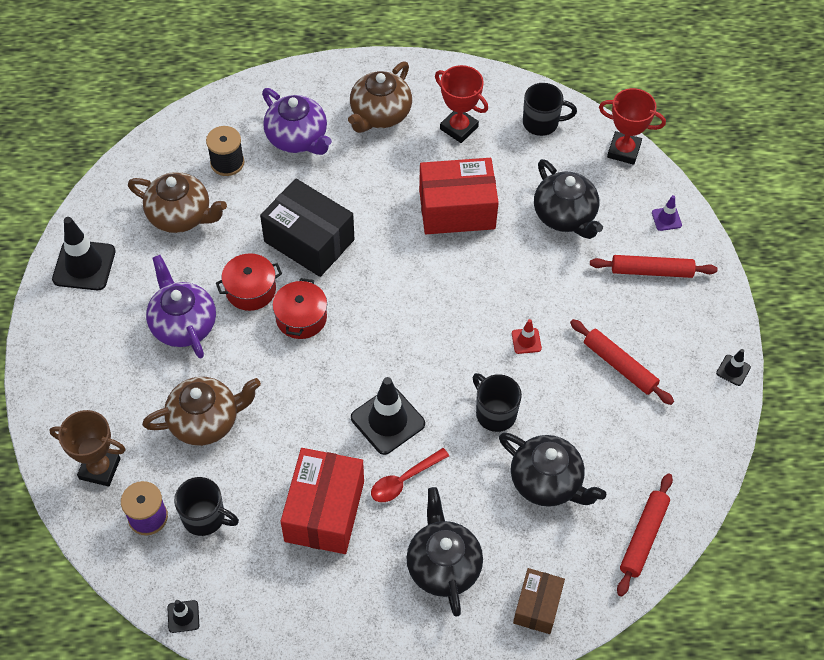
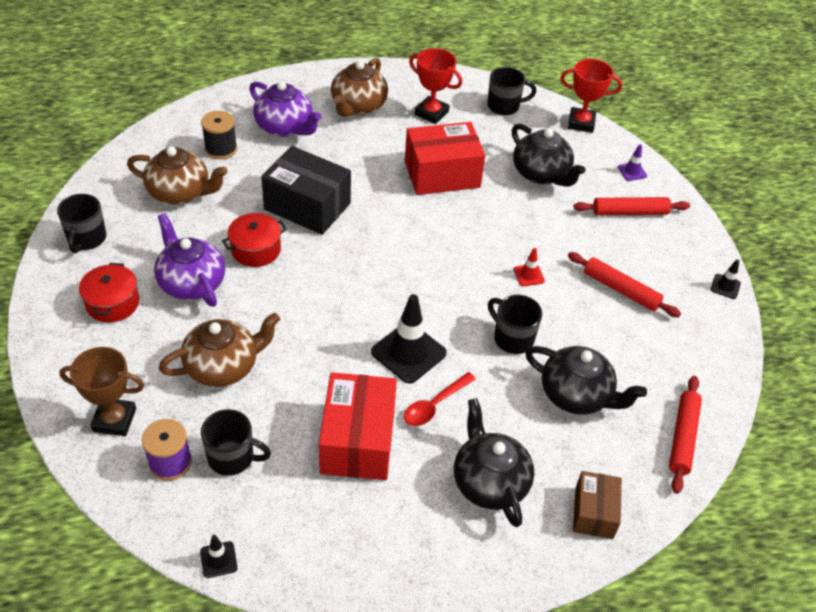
camera: 10 degrees left, 10 degrees down
(84, 265) = (86, 239): black traffic cone -> black mug
(301, 318) = (309, 270): red pot -> red pot (112, 303)

